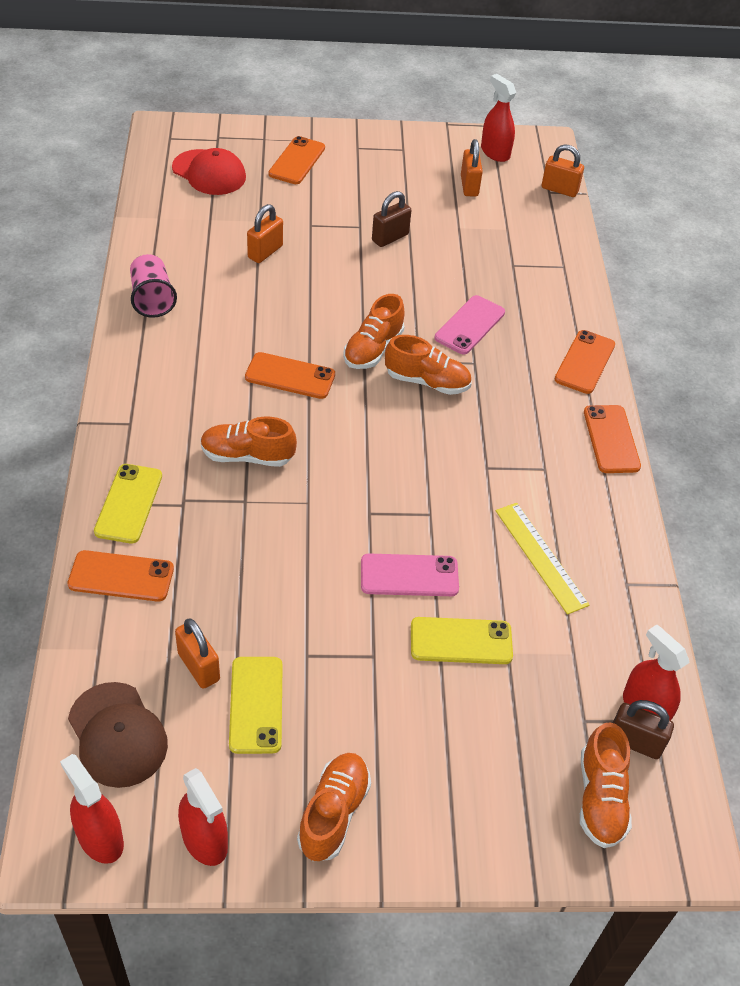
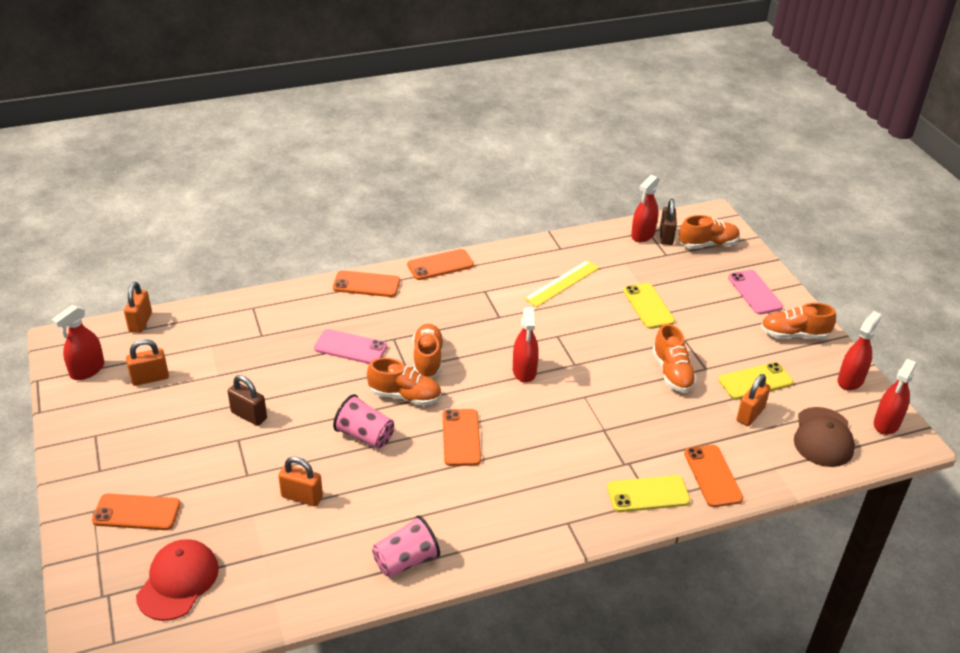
camera: 105 degrees left, 10 degrees down
(117, 735) = (823, 437): brown cap -> brown cap turned 150 degrees clockwise
(247, 456) = (560, 440): orange shoe -> orange shoe (672, 373)
(326, 307) = (365, 435): none -> pink cup
(375, 460) = (524, 371): none -> red spray bottle
(409, 576) = (615, 336): pink phone -> pink phone (755, 292)

